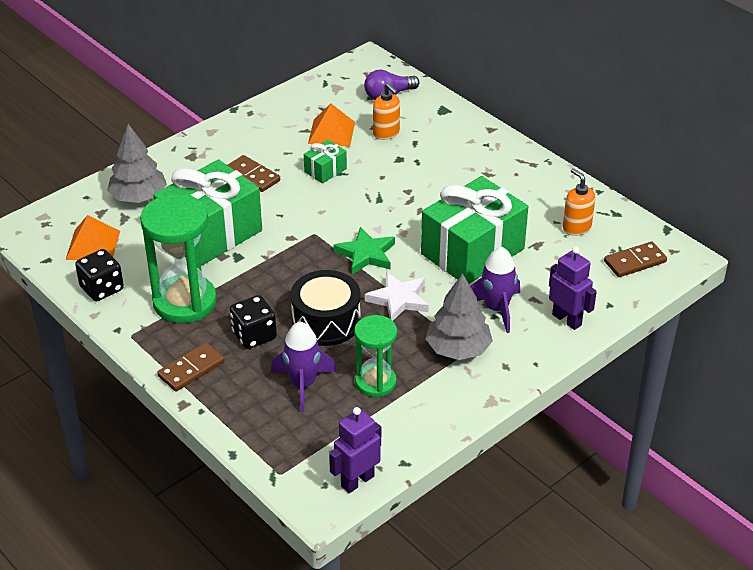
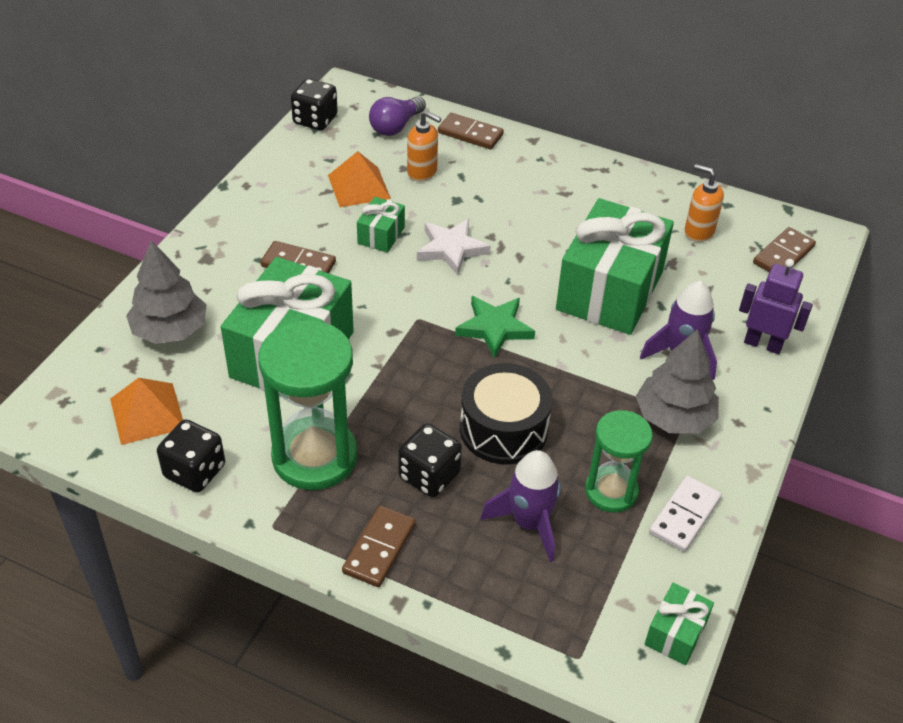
camera: 25 degrees left, 5 degrees up
(330, 77) = (315, 120): none -> black dice
(357, 481) = (675, 633): purple robot -> green gift
(399, 299) = (568, 374): white star -> white star (451, 249)
(417, 413) = (684, 516): none -> white domino
(443, 113) = (470, 134): none -> brown domino

